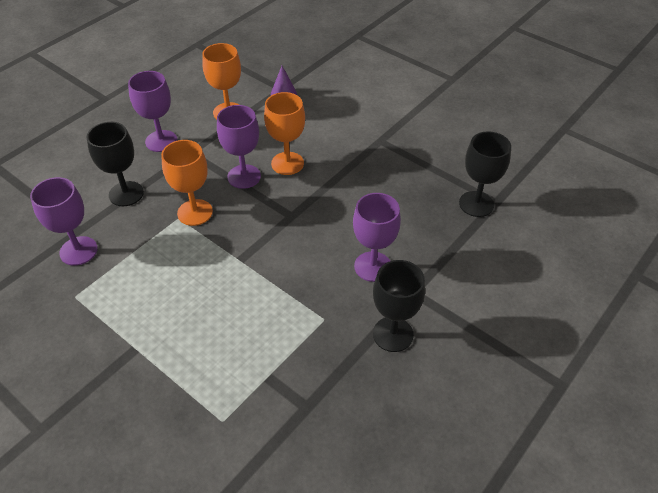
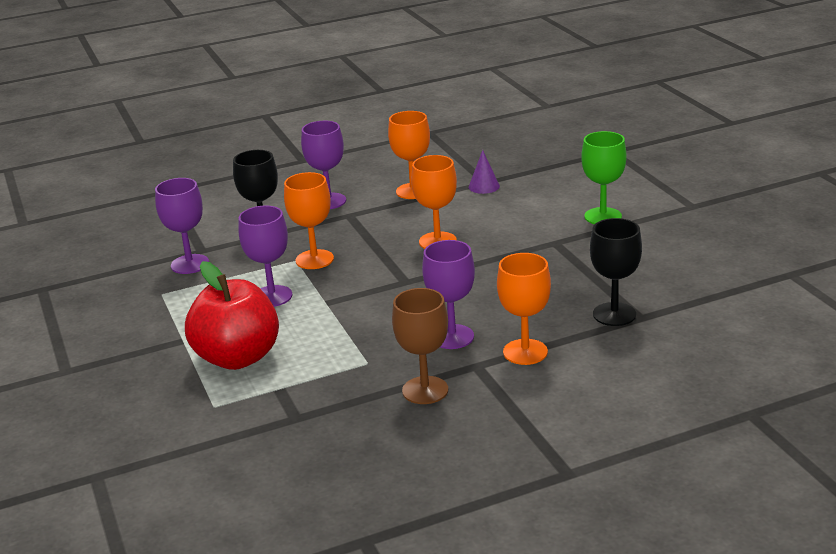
camera: 30 degrees right, 20 degrees down
(204, 352) = (238, 358): none -> red apple
(244, 176) = (385, 243): purple goblet -> purple goblet (272, 296)
(393, 334) = (425, 390): black goblet -> brown goblet
(397, 104) = (603, 216): none -> green goblet
(440, 265) = (525, 352): none -> orange goblet

